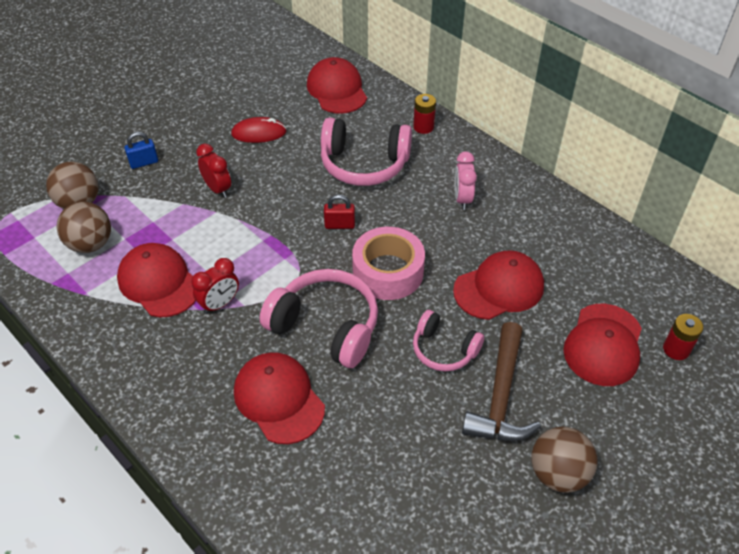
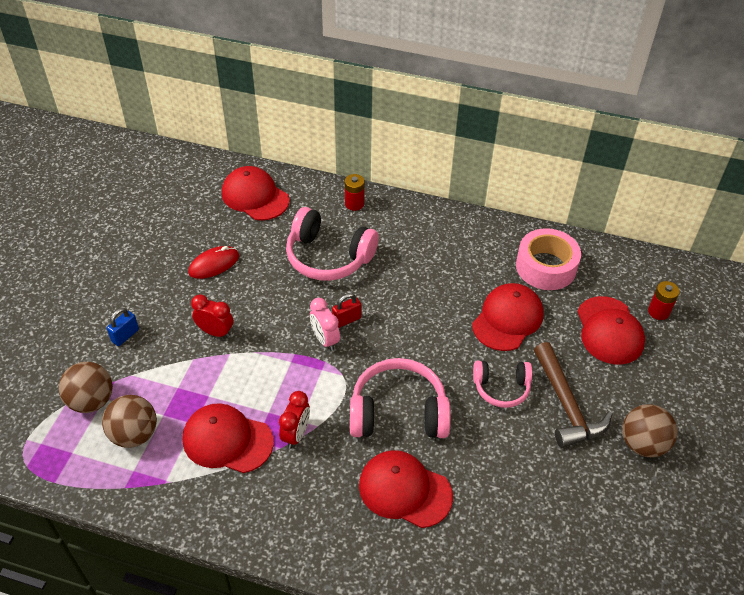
camera: 30 degrees left, 0 degrees up
(364, 164) = (328, 257): pink headphones -> pink headphones turned 45 degrees clockwise
(388, 272) = (414, 343): pink tape -> pink tape (546, 267)
(462, 199) = (429, 255): pink clock -> pink clock (325, 340)

